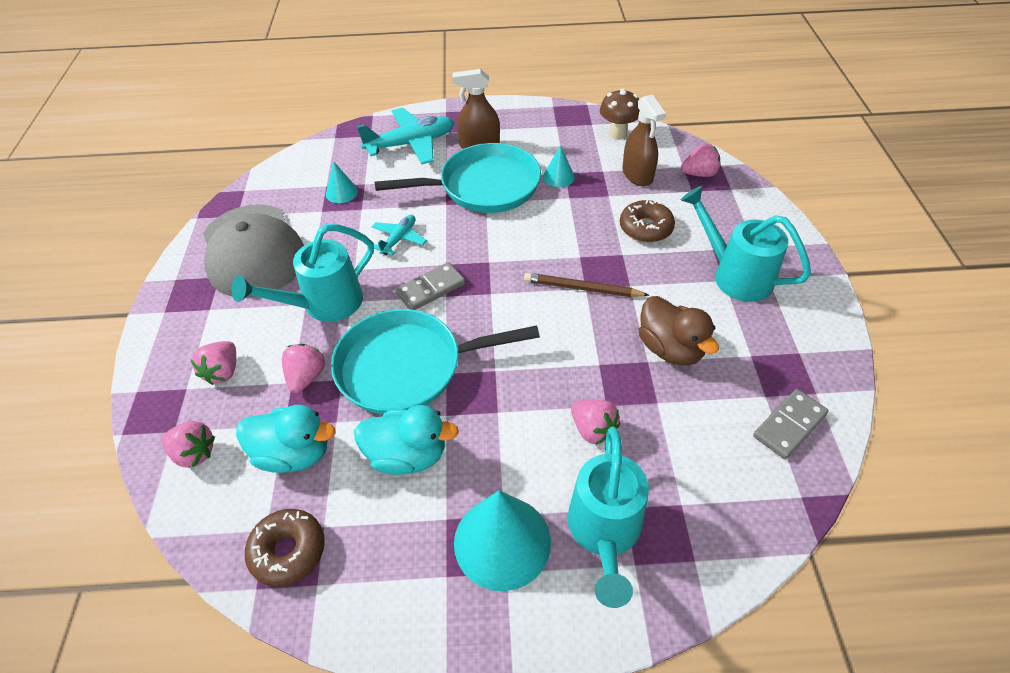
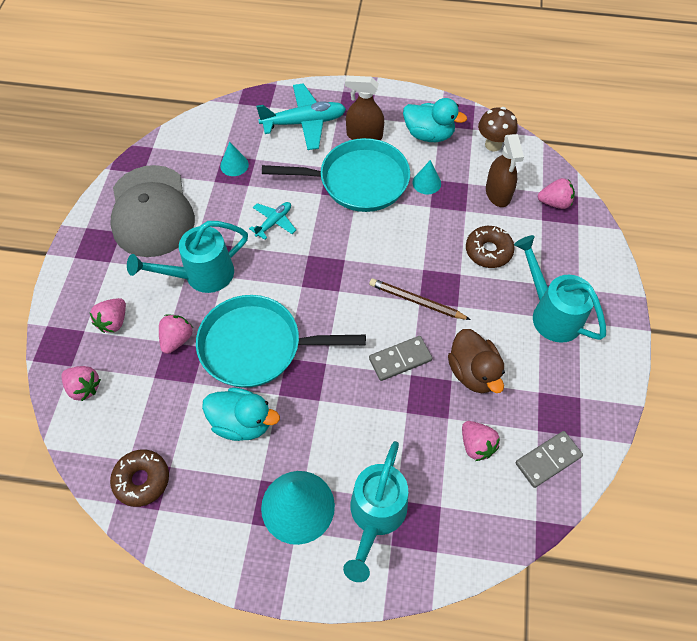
camera: 10 degrees right, 10 degrees up
(294, 453) = (157, 403): turquoise duck -> turquoise duck (429, 134)
(431, 289) = (290, 277): grey domino -> grey domino (400, 359)
(593, 430) = (390, 431): pink strawberry -> pink strawberry (476, 445)

